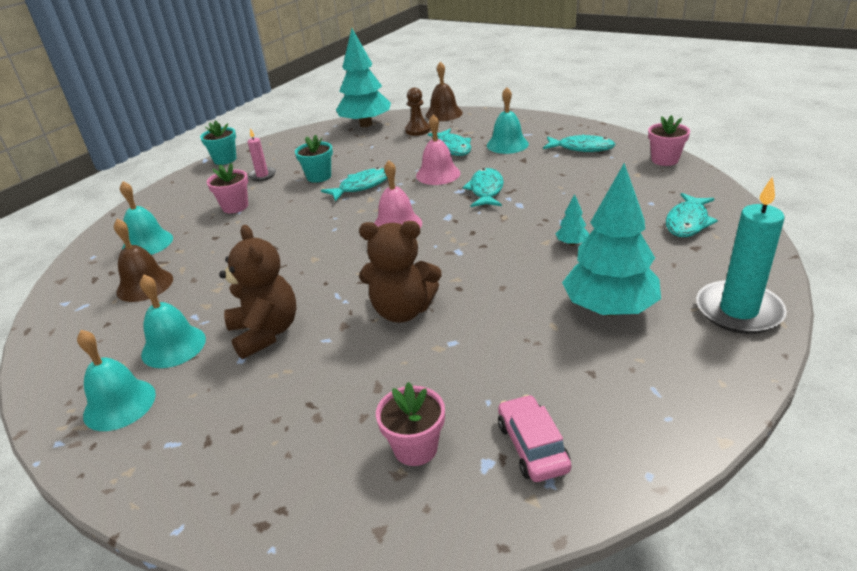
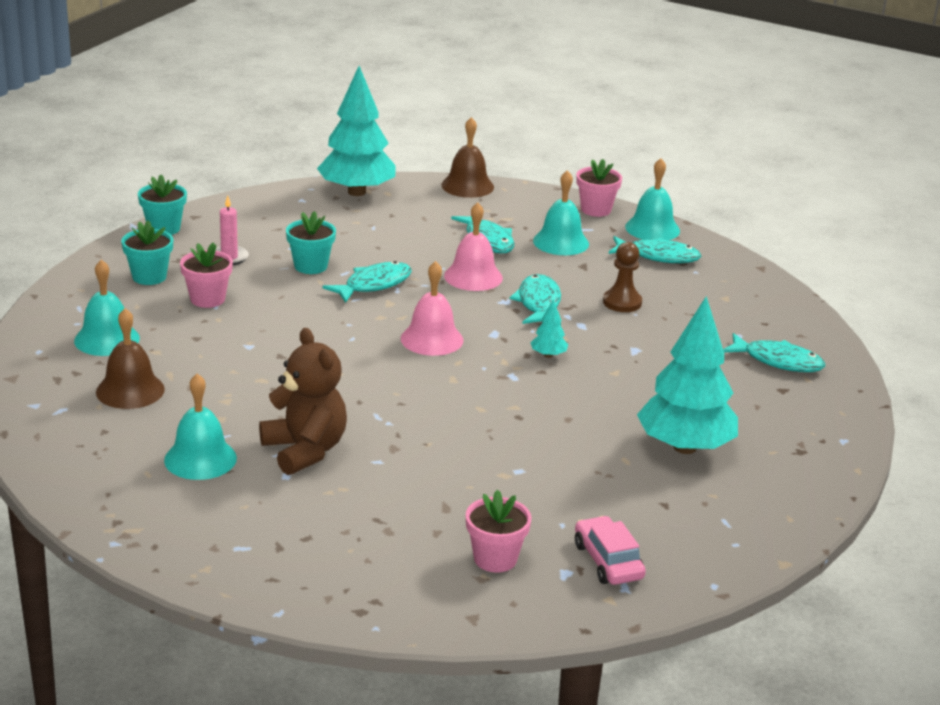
camera: 10 degrees left, 5 degrees down
(119, 404) = (165, 511): turquoise bell -> turquoise bell (652, 228)
(200, 194) = (149, 277): none -> turquoise flower pot
(402, 311) = (458, 437): brown teddy bear -> none
(418, 130) = (434, 209): brown pawn -> brown pawn (622, 302)
(571, 243) = (645, 376): turquoise tree -> turquoise tree (548, 355)
(664, 160) = (760, 282): pink flower pot -> pink flower pot (596, 210)
(687, 222) = (778, 361): turquoise fish -> turquoise fish turned 90 degrees counterclockwise
(738, 311) = (816, 456): turquoise candle -> none

